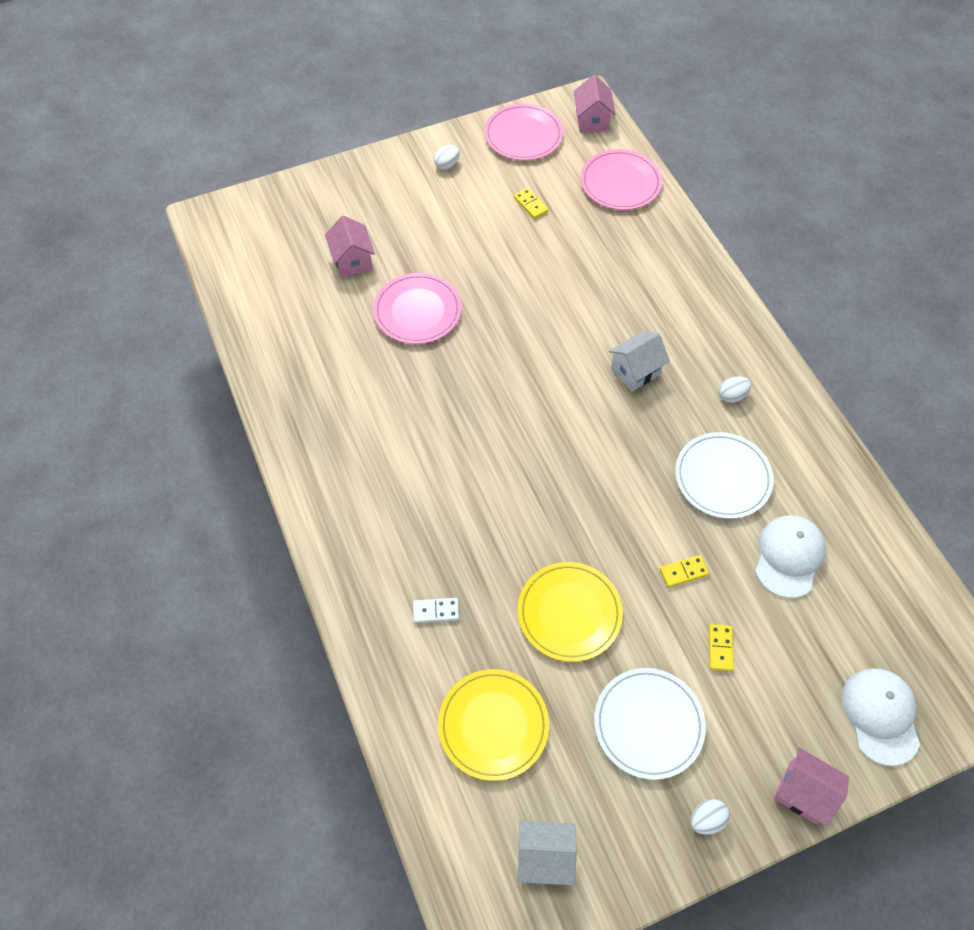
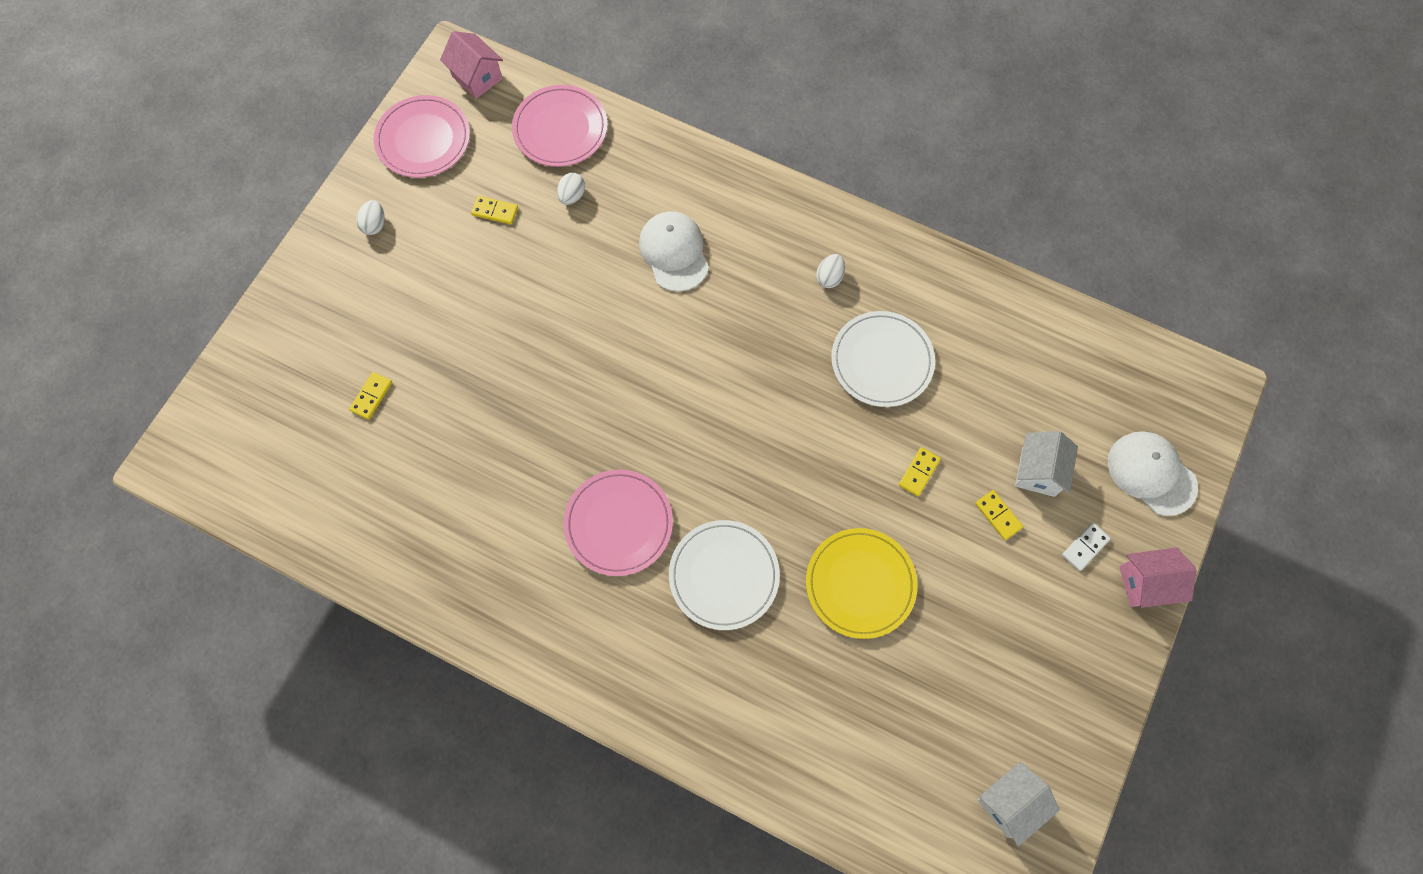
camera: 40 degrees left, 10 degrees up
(352, 260) = (371, 396): pink house -> yellow domino
(417, 311) = (483, 402): pink plate -> pink plate (618, 523)
(436, 611) = (751, 675): white domino -> white domino (1085, 547)
(493, 725) = (882, 732): yellow plate -> none
(635, 371) = (731, 314): white house -> white house (1038, 471)
(648, 724) = (996, 626): white plate -> white plate (724, 575)
(706, 819) = (1098, 666): white egg -> white egg (572, 196)
(789, 557) = (987, 392): white cap -> white cap (674, 252)

